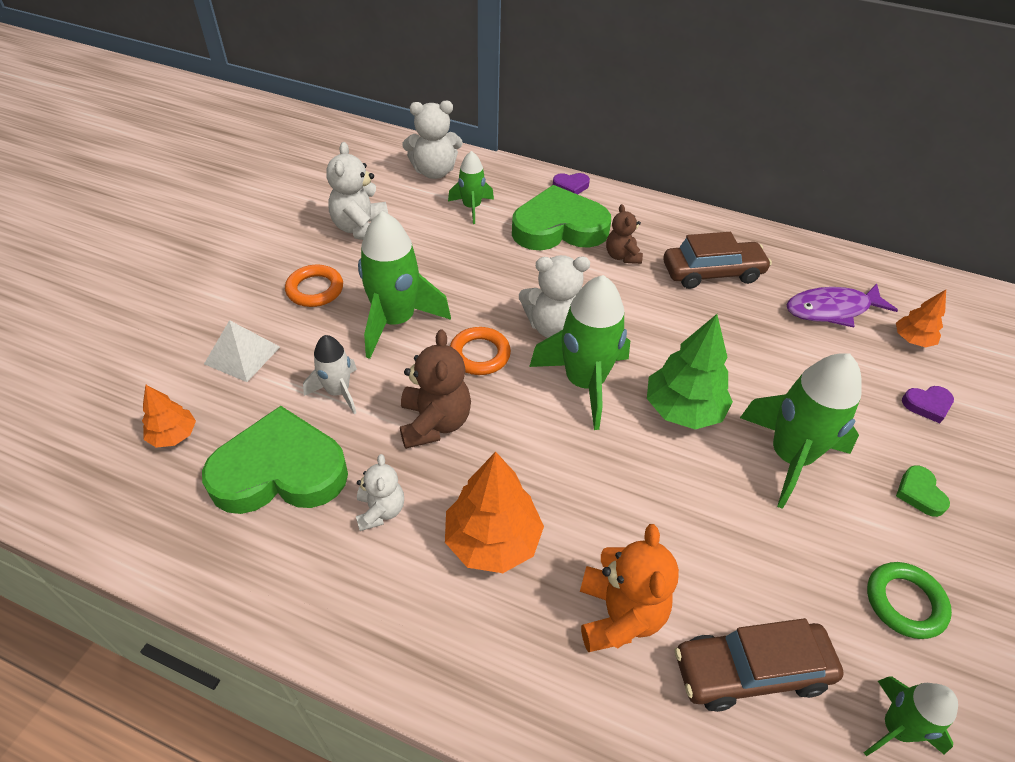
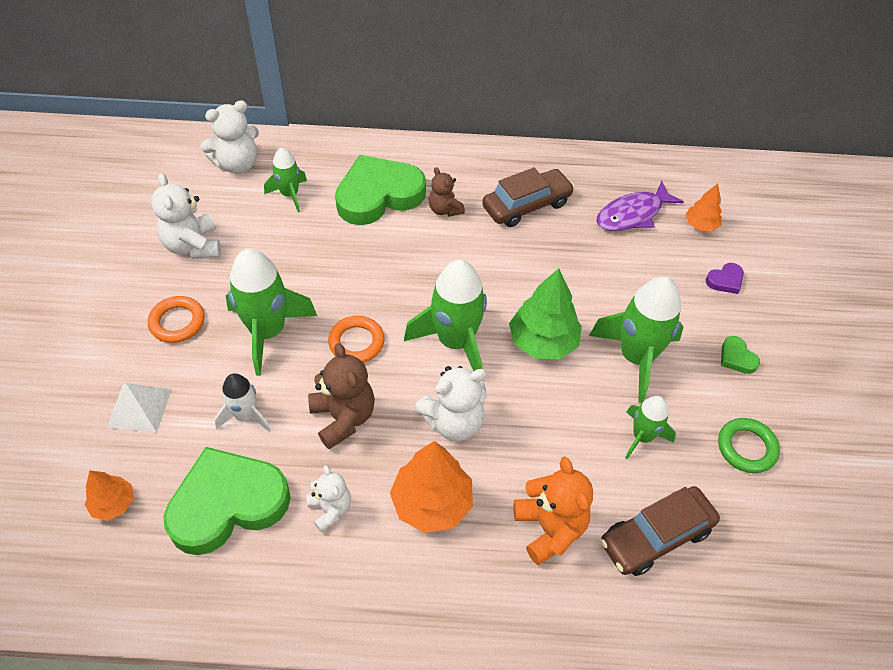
camera: 20 degrees left, 5 degrees up
(554, 327) = (410, 297): white teddy bear -> white teddy bear (453, 422)
(571, 186) = (373, 148): purple heart -> none
(895, 728) = (762, 541): green rocket -> green rocket (642, 437)

